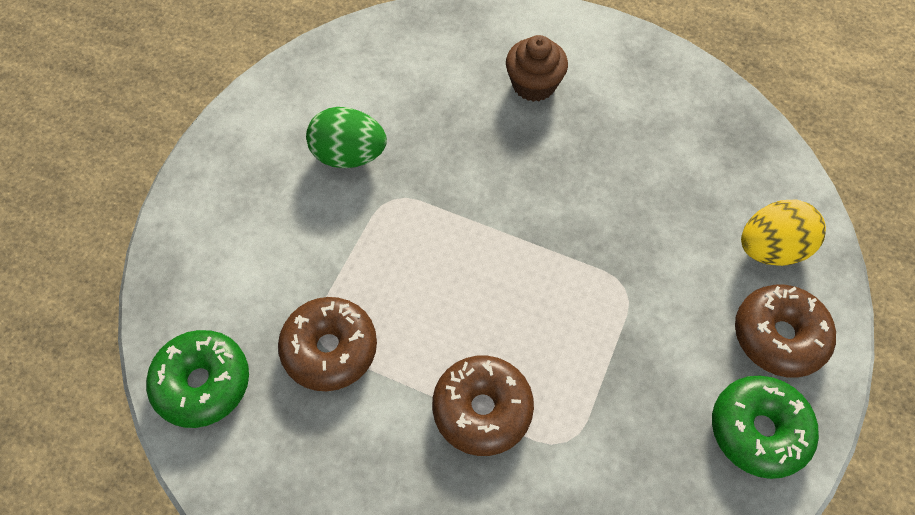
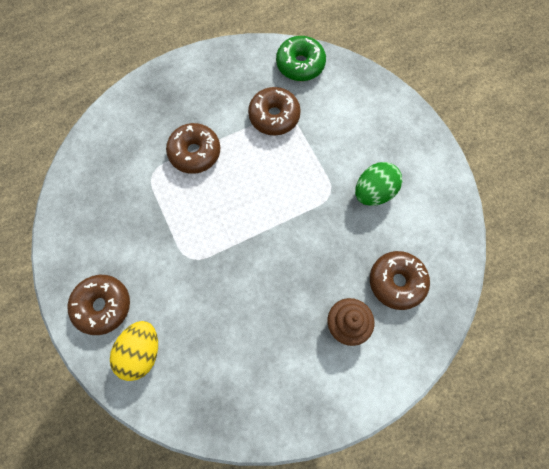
camera: 130 degrees right, 10 degrees up
(443, 70) = (396, 282): none -> brown donut
(758, 430) = (80, 252): green donut -> none

